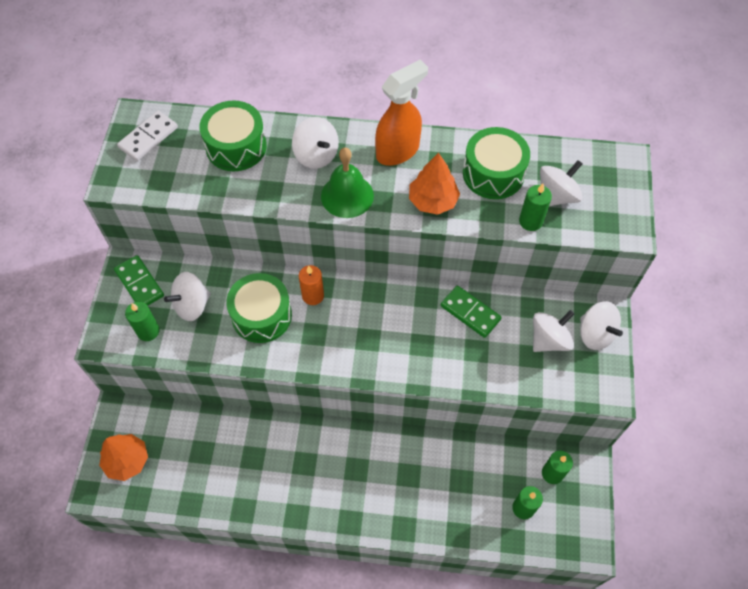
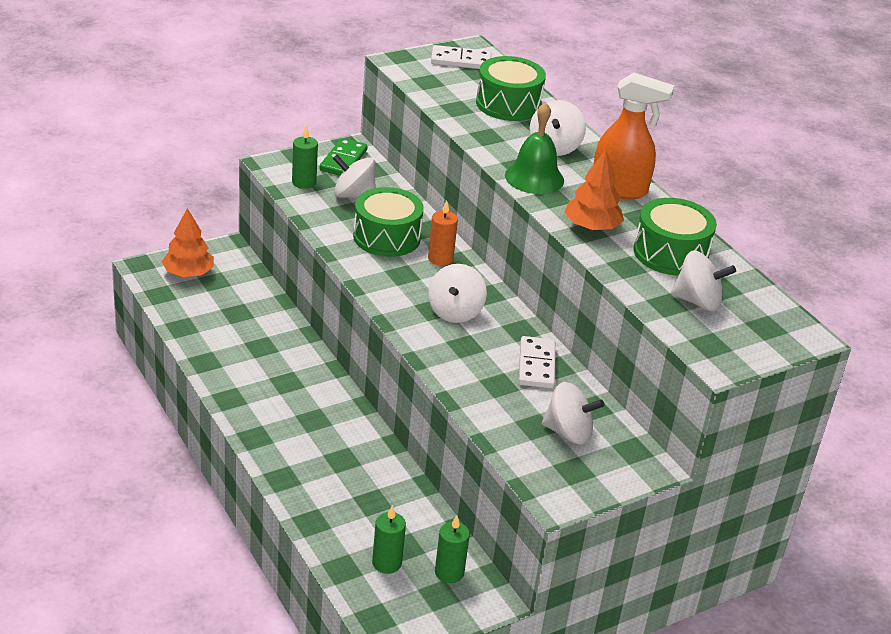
camera: 50 degrees right, 25 degrees down
(470, 313) = (536, 365): green domino -> white domino
(530, 221) = (646, 294): green candle -> none
(595, 334) = (615, 465): white spinning top -> white spinning top (455, 312)

